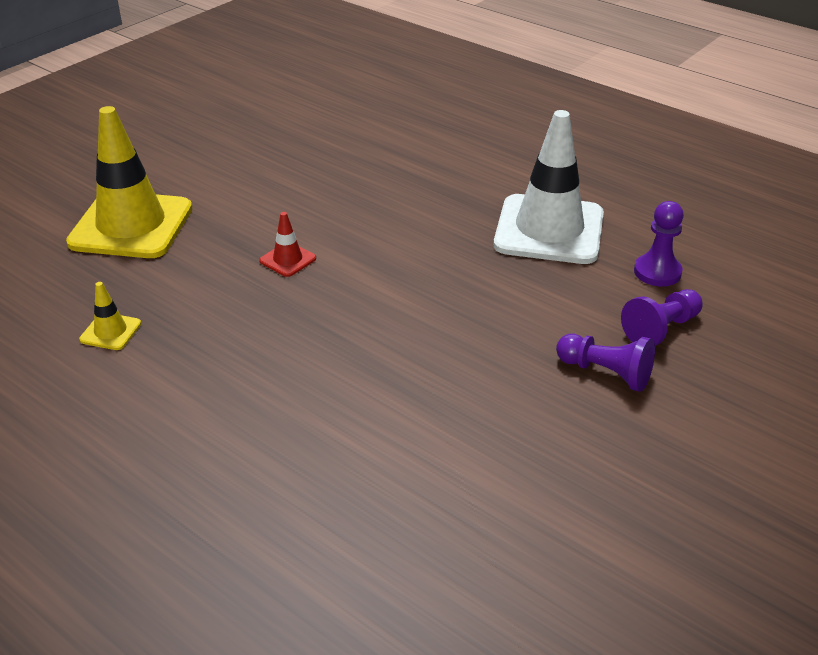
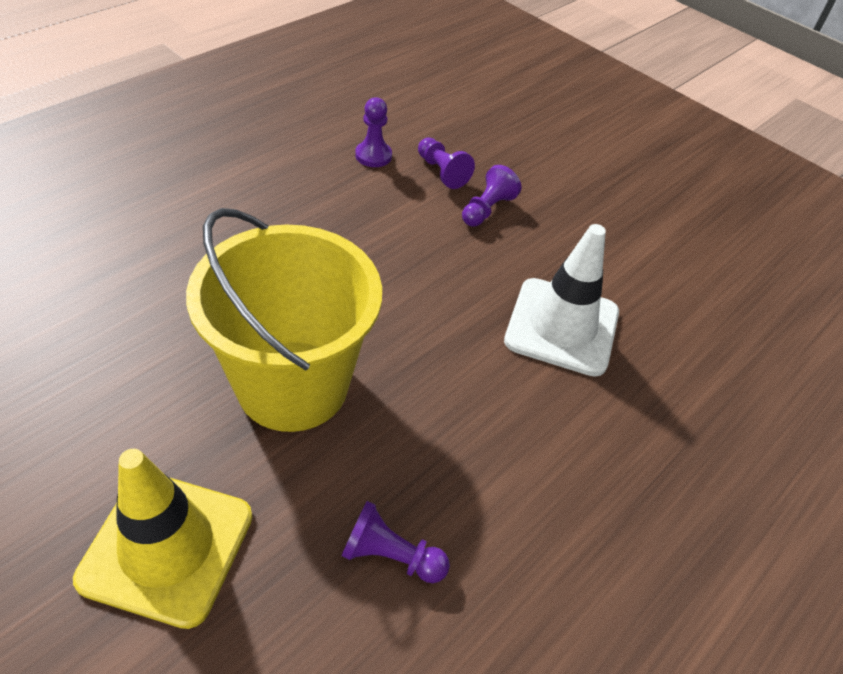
camera: 90 degrees left, 10 degrees up
(110, 332) = (391, 556): yellow traffic cone -> purple pawn
(288, 260) = (292, 385): red traffic cone -> yellow bucket
(549, 230) = (298, 197): white traffic cone -> white traffic cone (562, 326)

